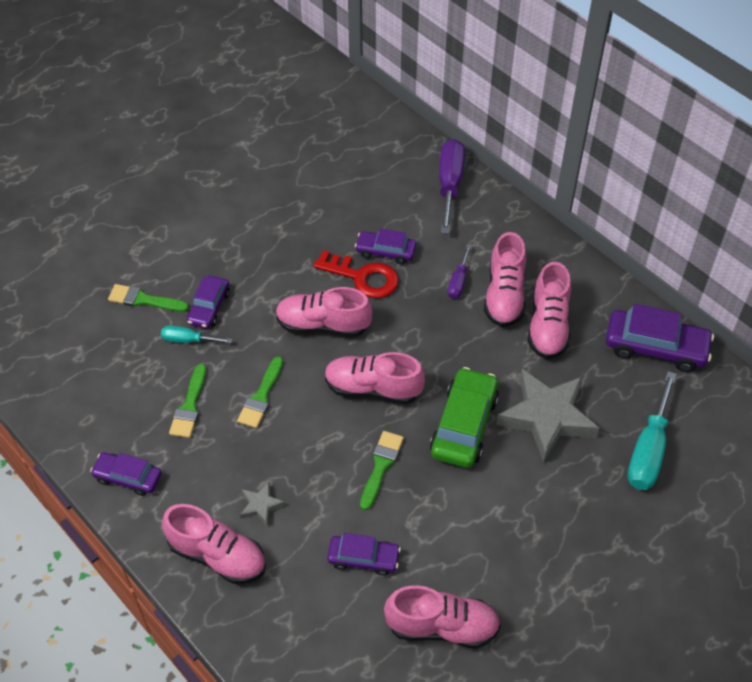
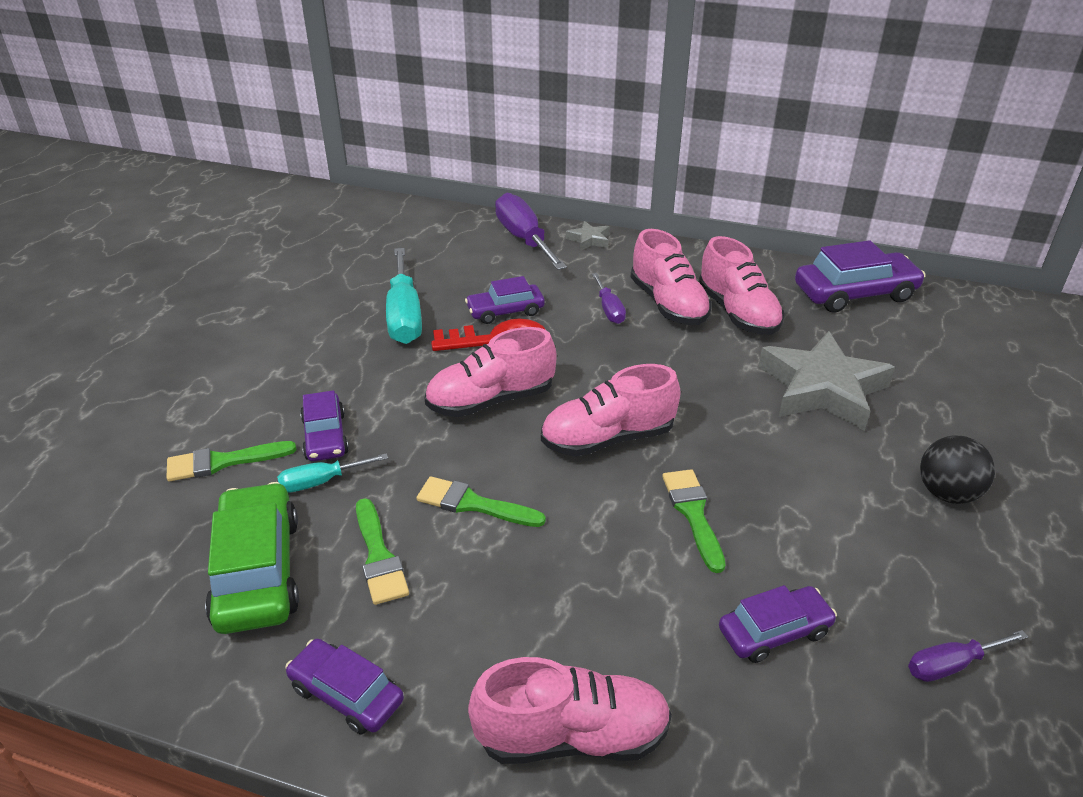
camera: 30 degrees left, 15 degrees down
(128, 477) = (346, 694): purple car -> purple car turned 45 degrees clockwise
(261, 397) = (473, 504): green brush -> green brush turned 120 degrees clockwise
(261, 505) = (580, 634): grey star -> grey star (589, 239)
(442, 627) = (951, 665): pink shoe -> purple screwdriver
(464, 425) = (745, 432): green car -> green car (257, 571)
(551, 531) = (947, 493): none -> black ball
(648, 450) = (948, 376): turquoise screwdriver -> turquoise screwdriver (404, 316)

